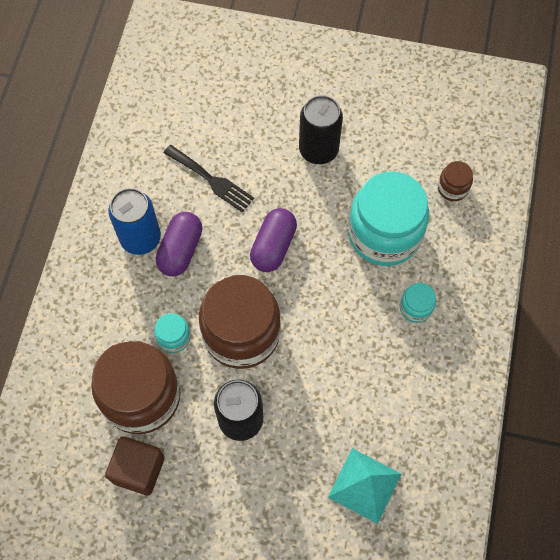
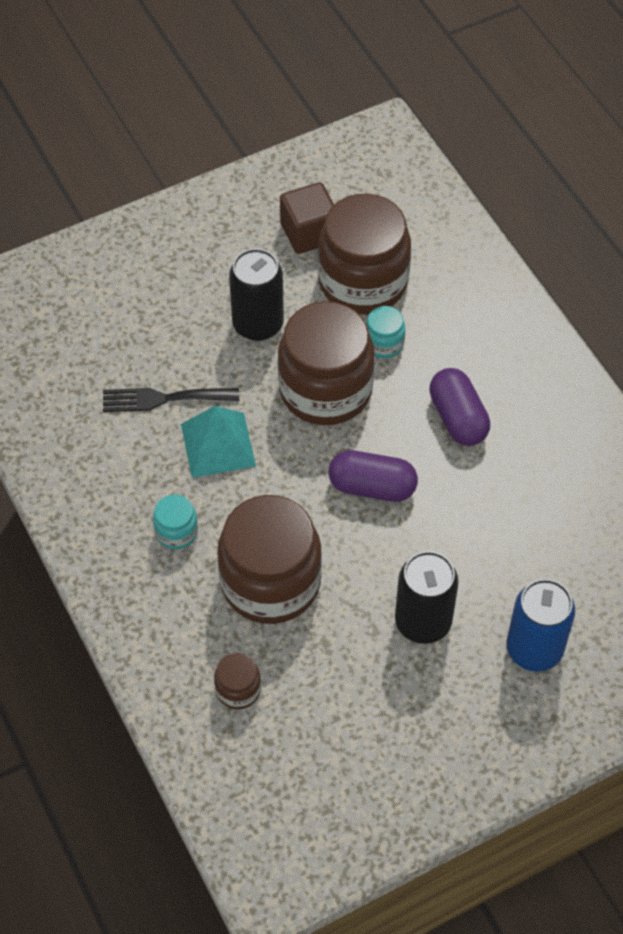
camera: 140 degrees right, 10 degrees down
(140, 238) = (507, 401): blue can -> blue can (534, 649)
(212, 180) = (500, 505): black fork -> black fork (163, 399)
(273, 246) = (372, 487): purple capsule -> purple capsule turned 60 degrees counterclockwise
(364, 485) = (101, 351): turquoise pyramid -> turquoise pyramid (217, 444)
(384, 234) = (270, 582): turquoise jar -> brown jar

